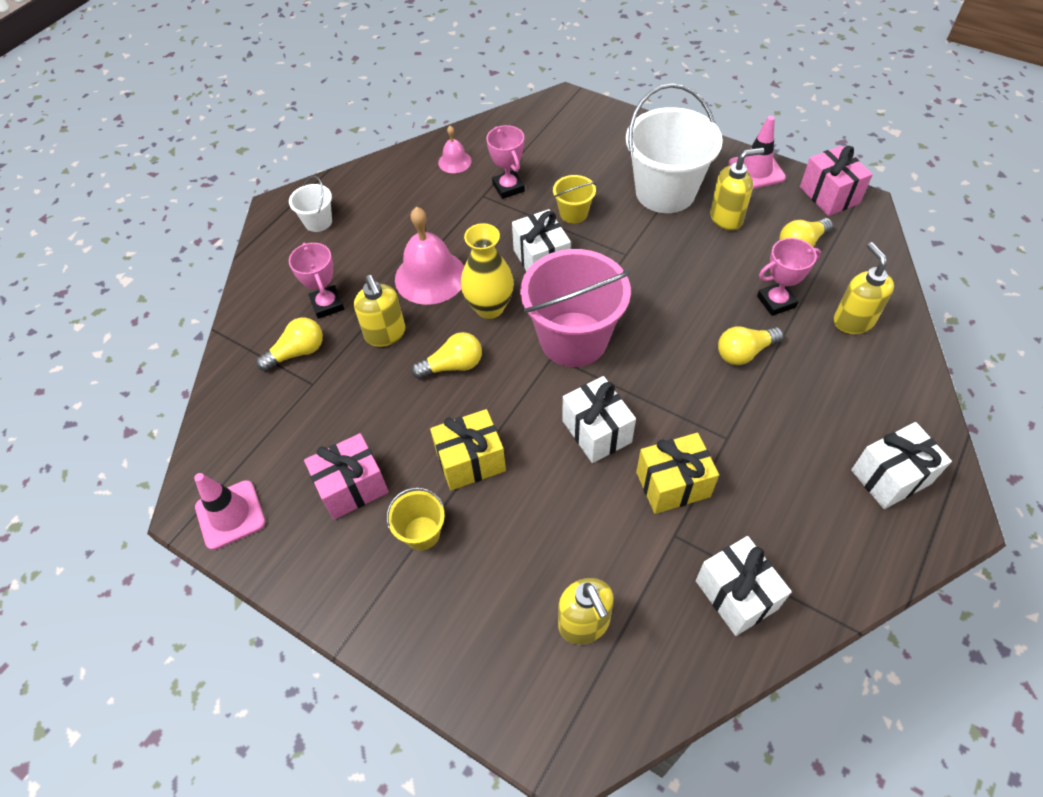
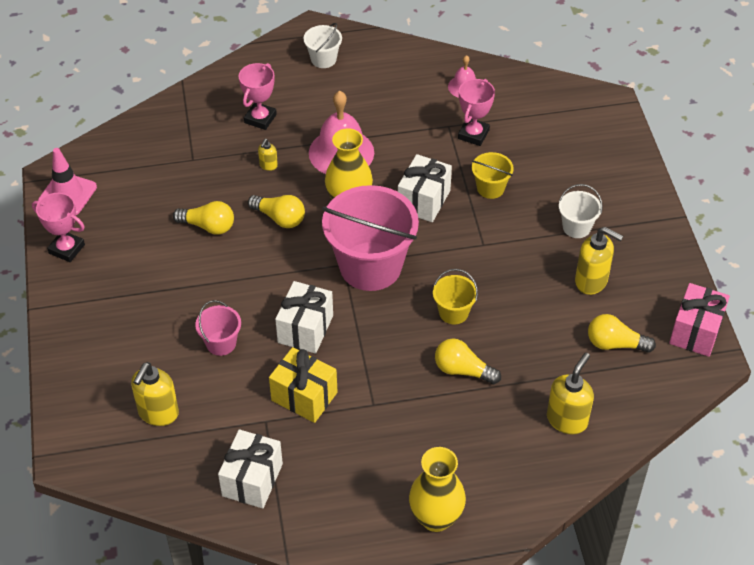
camera: 45 degrees right, 5 degrees down
(297, 352) = (208, 134): yellow light bulb -> yellow light bulb (208, 226)
(352, 487) = (140, 235): pink gift -> none
(385, 334) = (268, 165): yellow soap dispenser -> yellow soap dispenser, size x0.51
(422, 533) = (142, 292): yellow bucket -> yellow bucket (453, 312)
(470, 461) = (216, 279): yellow gift -> none
(549, 509) = (221, 343): none -> pink bucket
(665, 192) = (576, 227): white bucket -> white bucket, size x0.46
(756, 171) = (669, 269): pink traffic cone -> none
(776, 302) = (535, 361): pink trophy -> pink trophy (67, 249)
(890, 477) = (436, 518): white gift -> yellow vase

